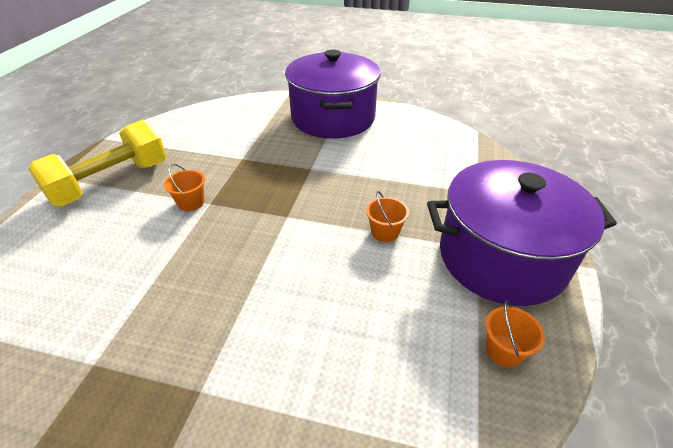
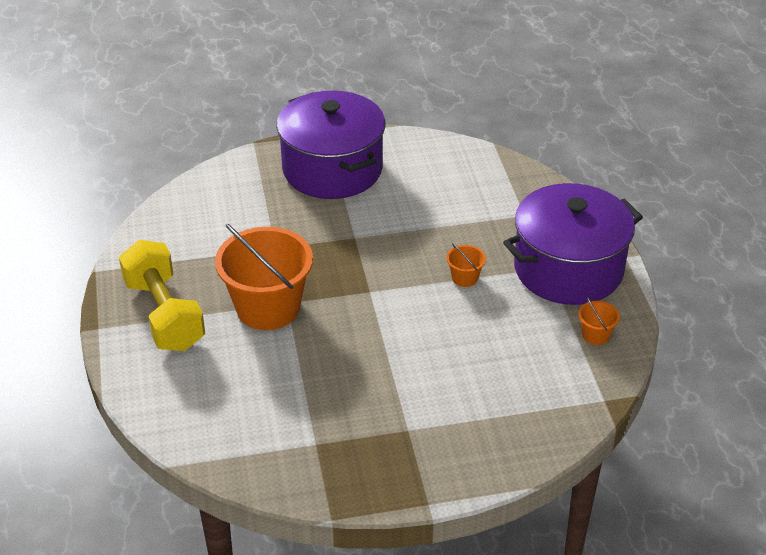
camera: 25 degrees left, 0 degrees up
(111, 182) = (164, 314): yellow dumbbell -> yellow dumbbell turned 45 degrees counterclockwise
(191, 202) = (268, 307): orange bucket -> orange bucket, size x2.38

